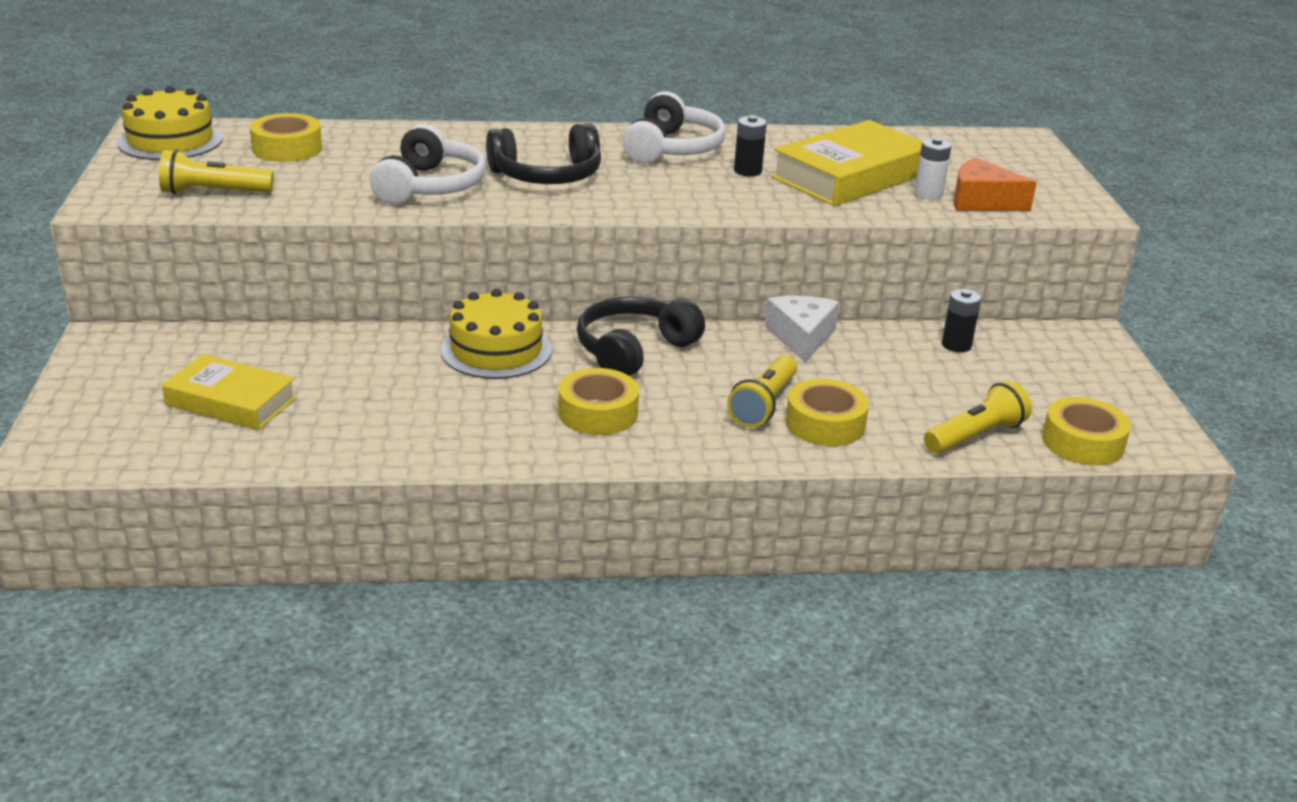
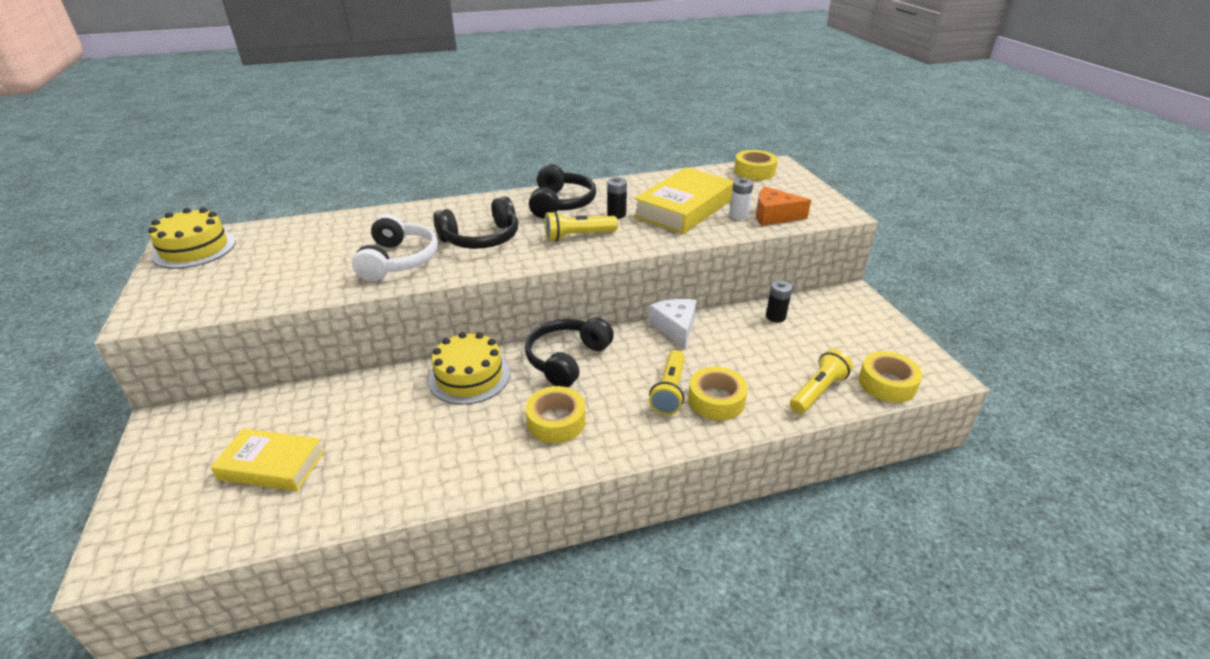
camera: 10 degrees left, 5 degrees up
(213, 192) = (231, 291): yellow flashlight -> yellow flashlight (578, 236)
(287, 148) = (286, 243): yellow tape -> yellow tape (754, 171)
(672, 148) = (561, 203): white headphones -> black headphones

